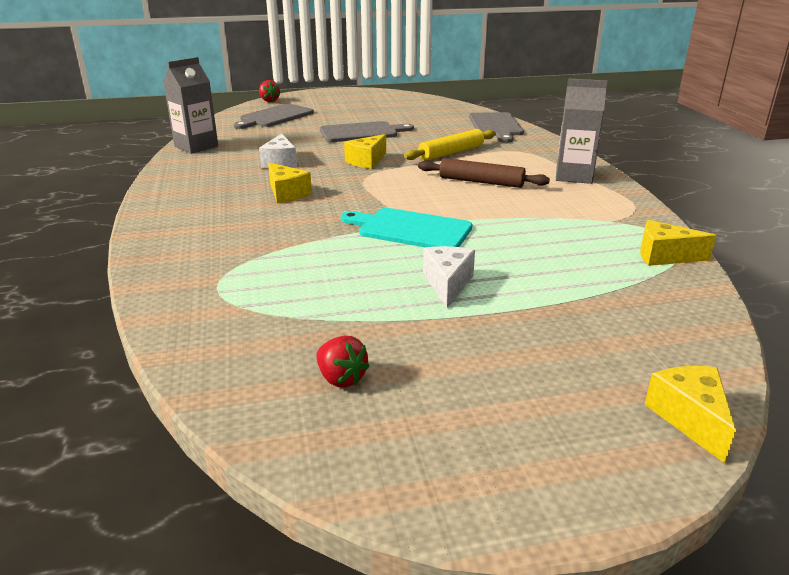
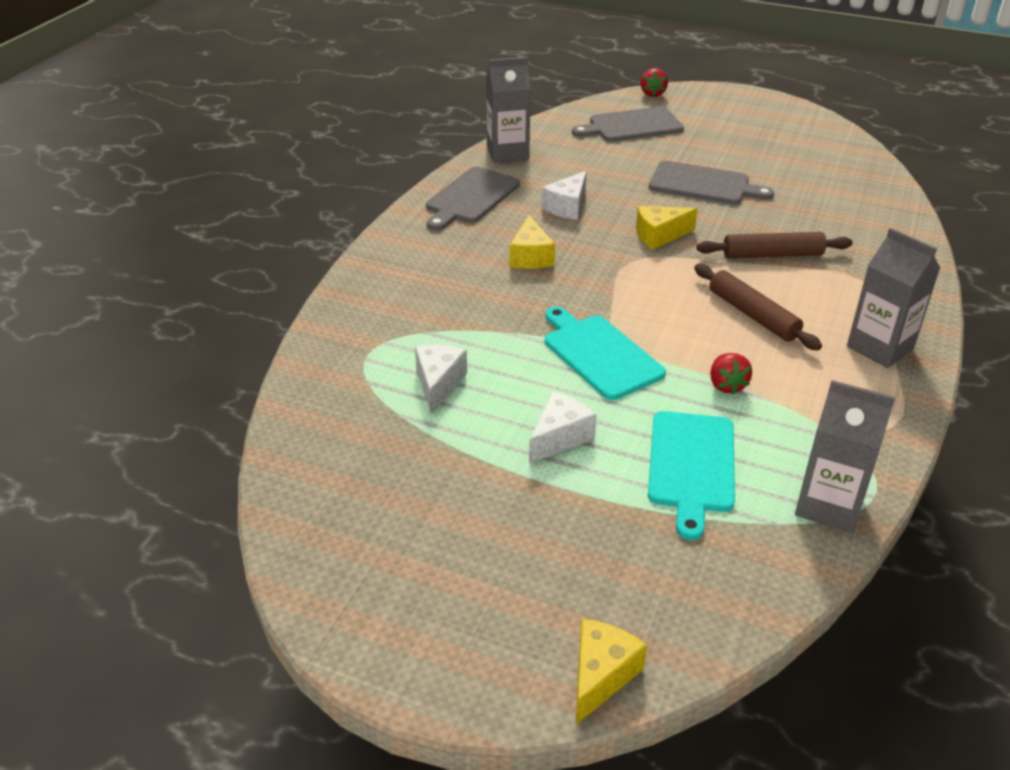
camera: 35 degrees right, 10 degrees up
(306, 286) = (438, 383): none -> white cheese
(341, 378) = (374, 491): red strawberry -> red strawberry (726, 385)
(451, 153) = (772, 255): yellow rolling pin -> brown rolling pin
(496, 126) = (887, 225): grey cutting board -> grey cutting board (471, 197)
(558, 267) = (691, 466): none -> turquoise cutting board
(664, 256) = (828, 505): yellow cheese -> grey carton

